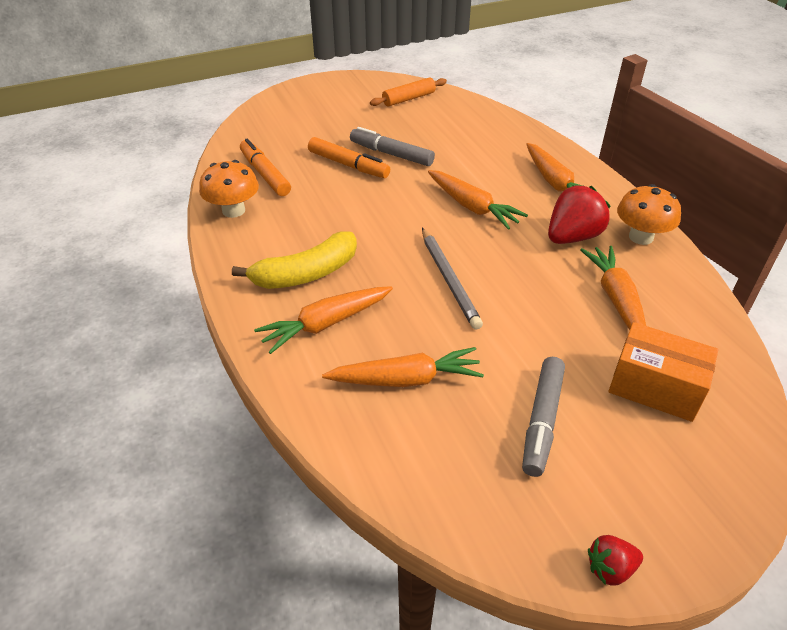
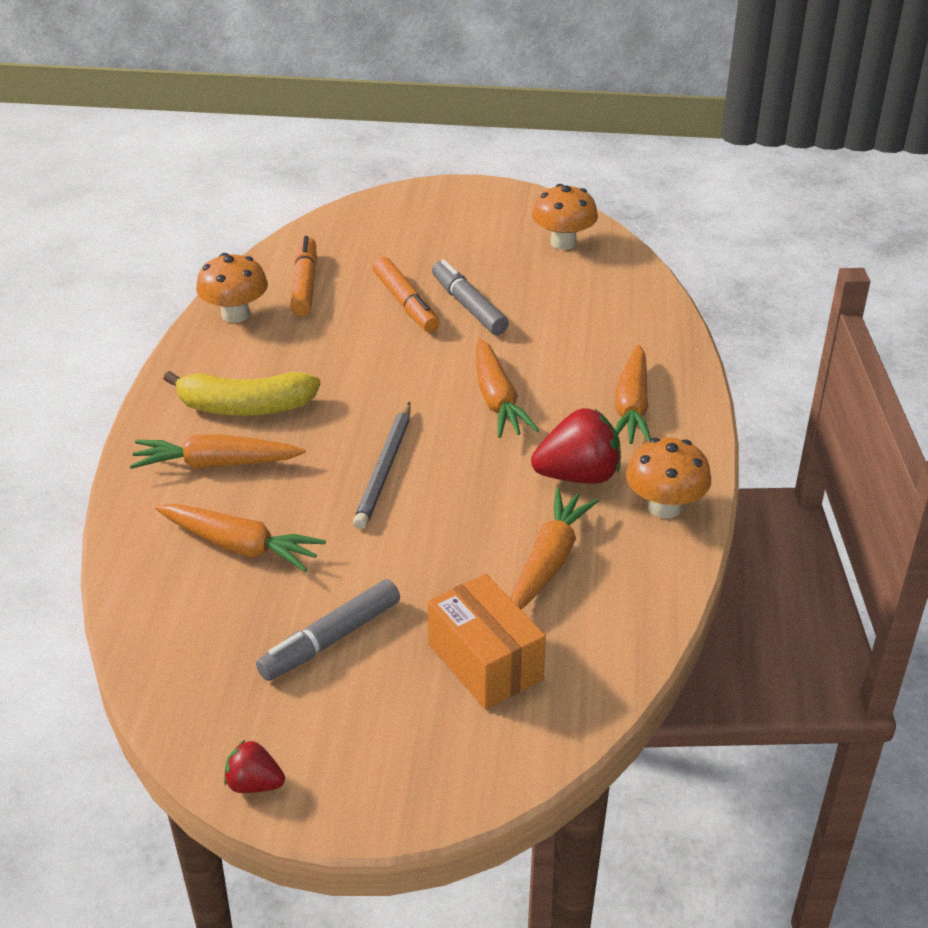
camera: 30 degrees right, 5 degrees down
(408, 98) = (563, 242): orange rolling pin -> orange mushroom

